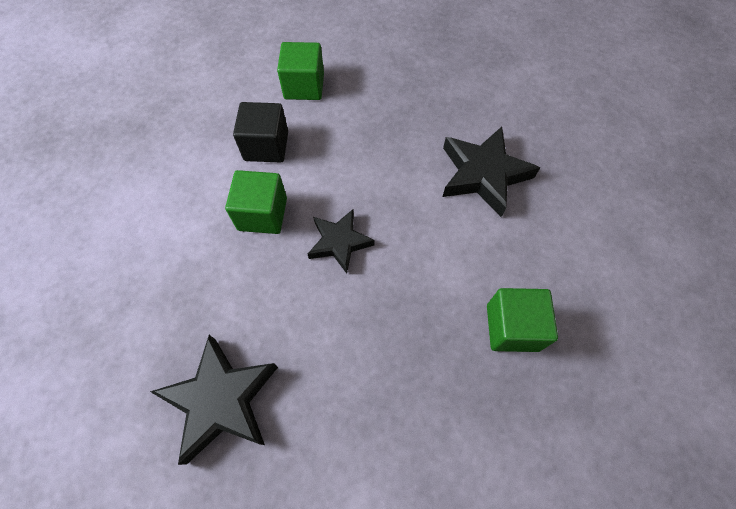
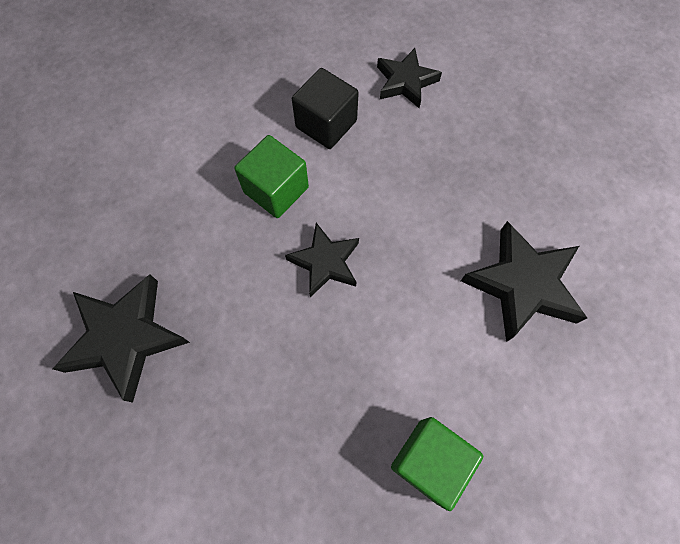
camera: 35 degrees right, 5 degrees up
(304, 86) = (405, 82): green cube -> black star

